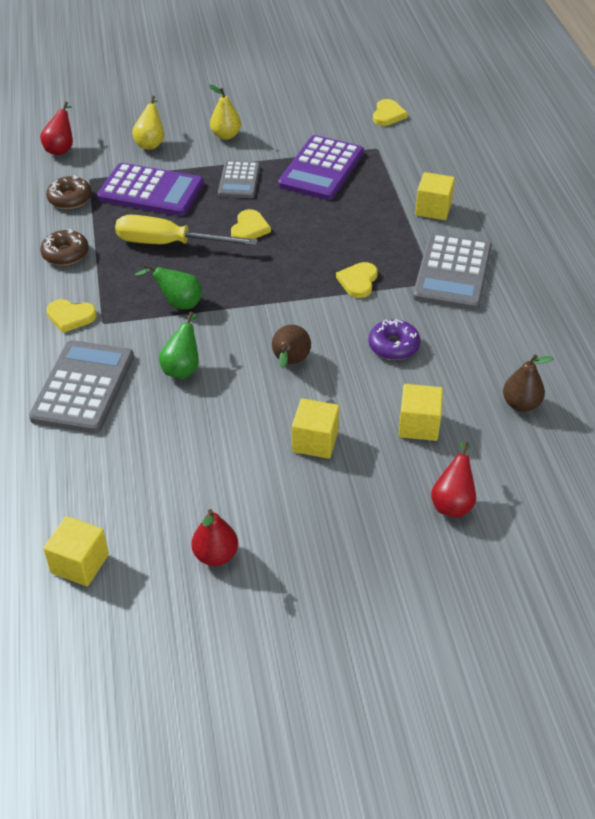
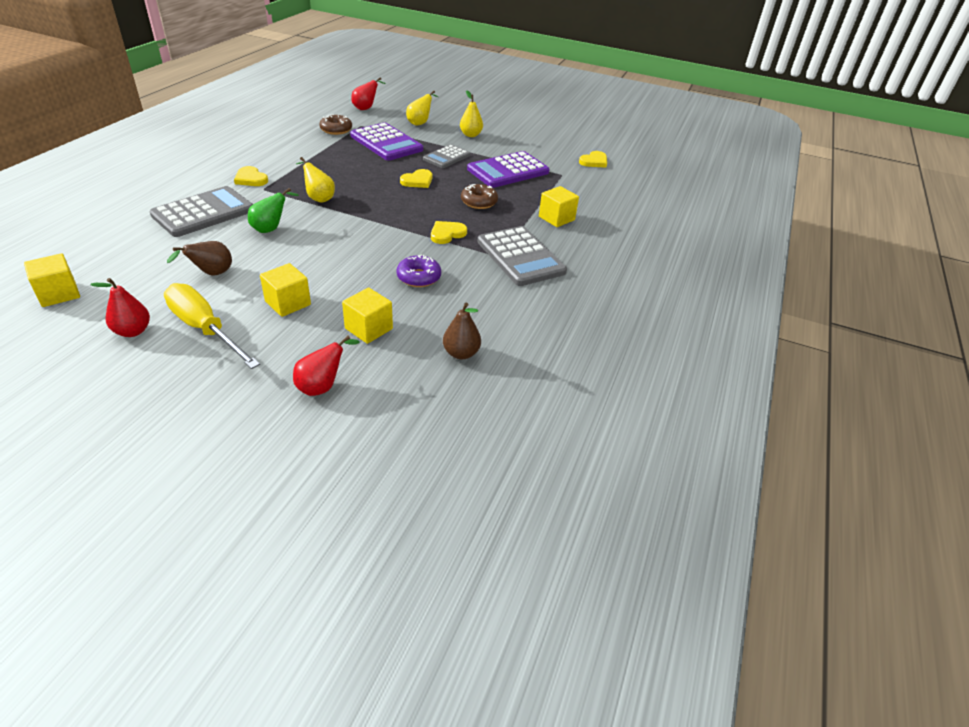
camera: 30 degrees right, 5 degrees down
(65, 254) = (294, 151): brown donut -> brown donut (479, 202)
(169, 243) = (359, 169): yellow screwdriver -> yellow screwdriver (205, 329)
(178, 304) = (318, 198): green pear -> yellow pear
(290, 362) = (338, 255): brown pear -> brown pear (211, 274)
(452, 273) = (520, 257): grey calculator -> grey calculator turned 75 degrees counterclockwise

